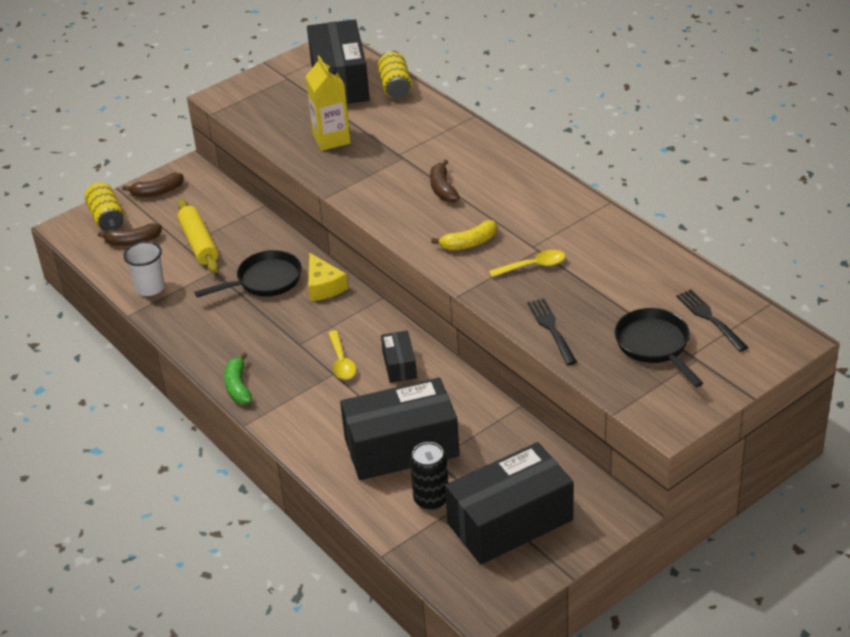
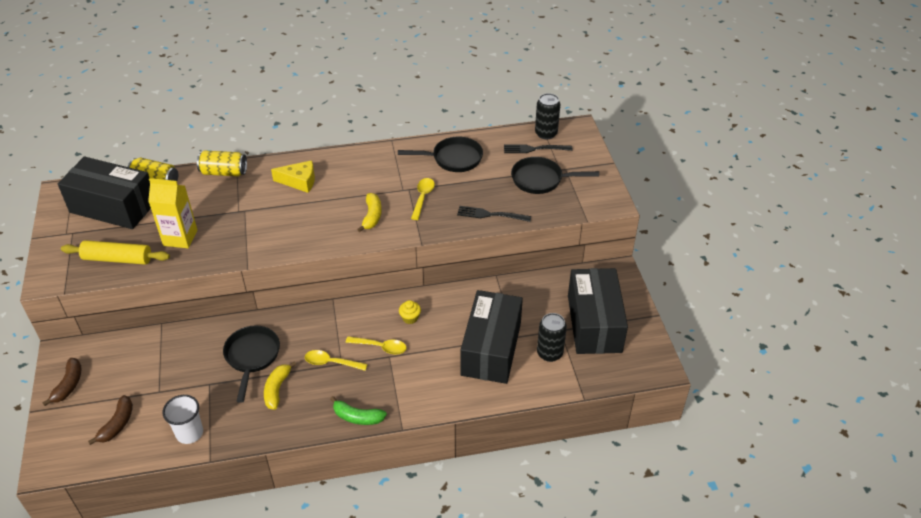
camera: 65 degrees left, 5 degrees up
(106, 217) = (65, 432): yellow can -> yellow can (224, 172)
(199, 243) = (166, 381): yellow rolling pin -> yellow rolling pin (117, 259)
(236, 316) = (277, 389): none -> yellow banana
(295, 336) = (331, 362): none -> yellow spoon
(323, 286) = (290, 326): yellow cheese -> yellow cheese (299, 181)
(399, 365) = (410, 318): black box -> yellow cupcake
(443, 189) = (301, 205): brown banana -> none
(624, 261) = (453, 159): none -> black pan
(752, 316) = (546, 133): none -> black can

